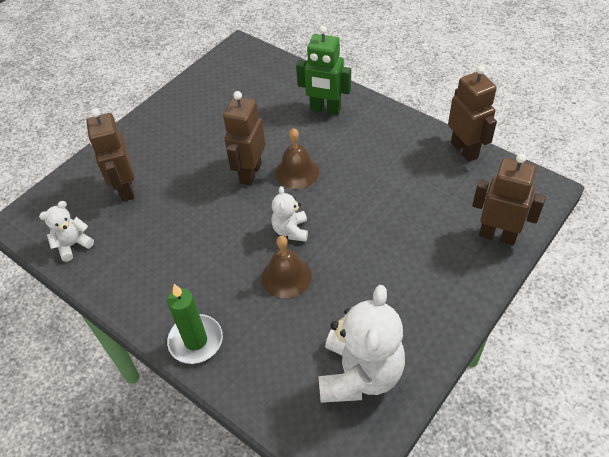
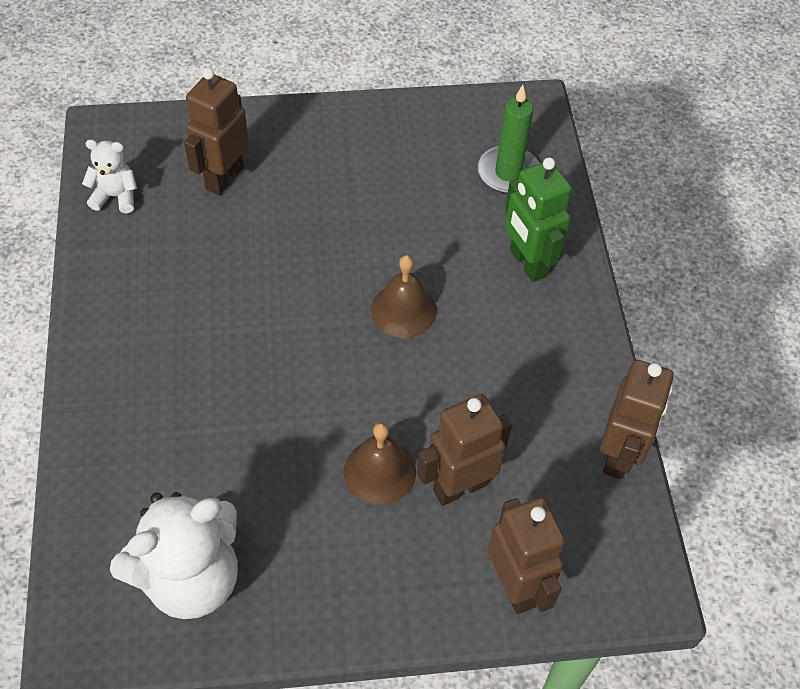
camera: 40 degrees right, 5 degrees up
(196, 341) = (100, 395): green candle -> green candle (508, 173)
(250, 173) = (357, 268): brown robot -> brown robot (459, 487)
(286, 276) = (251, 413): brown bell -> brown bell (379, 471)
(291, 230) = (316, 369): white teddy bear -> none

